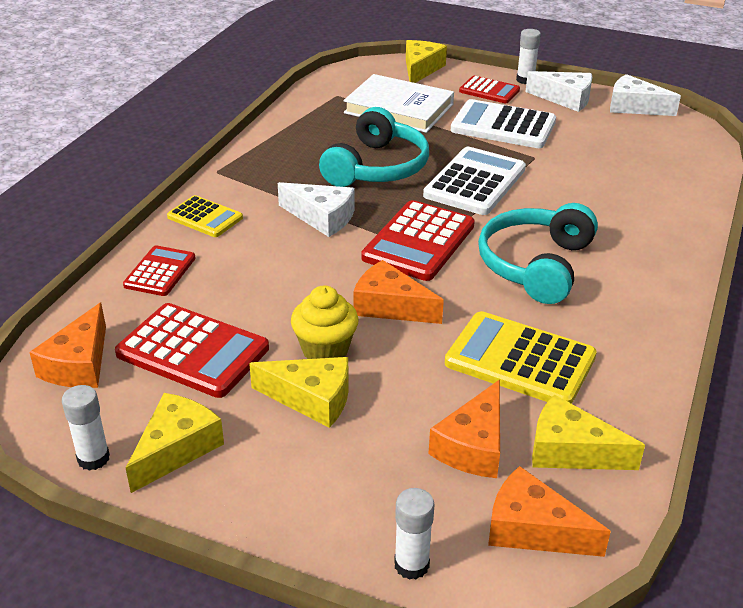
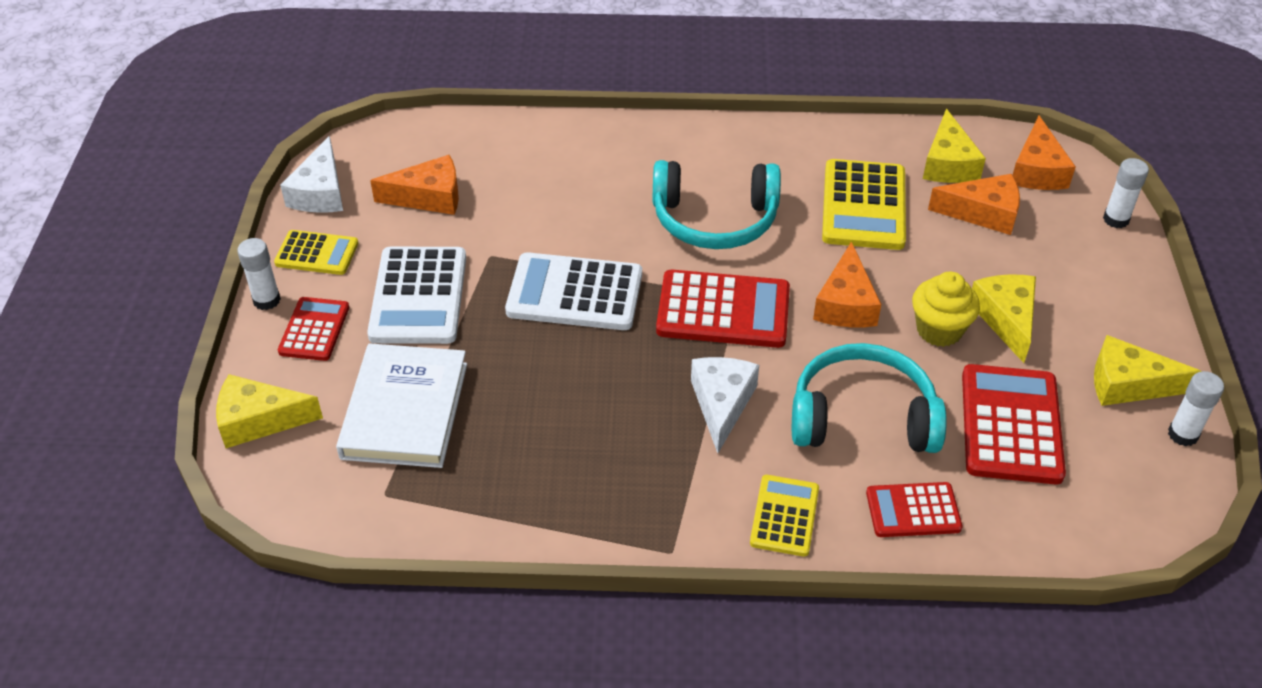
camera: 110 degrees left, 10 degrees up
(79, 364) = (1094, 507): orange cheese -> orange cheese (429, 197)
(377, 167) = (581, 387): turquoise headphones -> turquoise headphones (862, 417)
(565, 99) = (317, 253): white cheese -> yellow calculator

